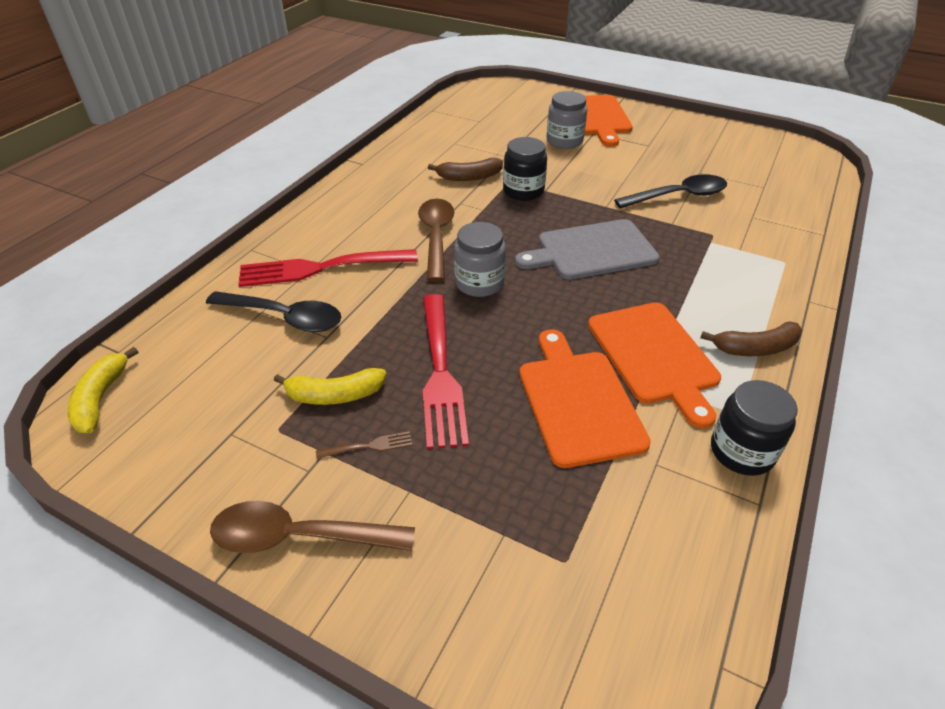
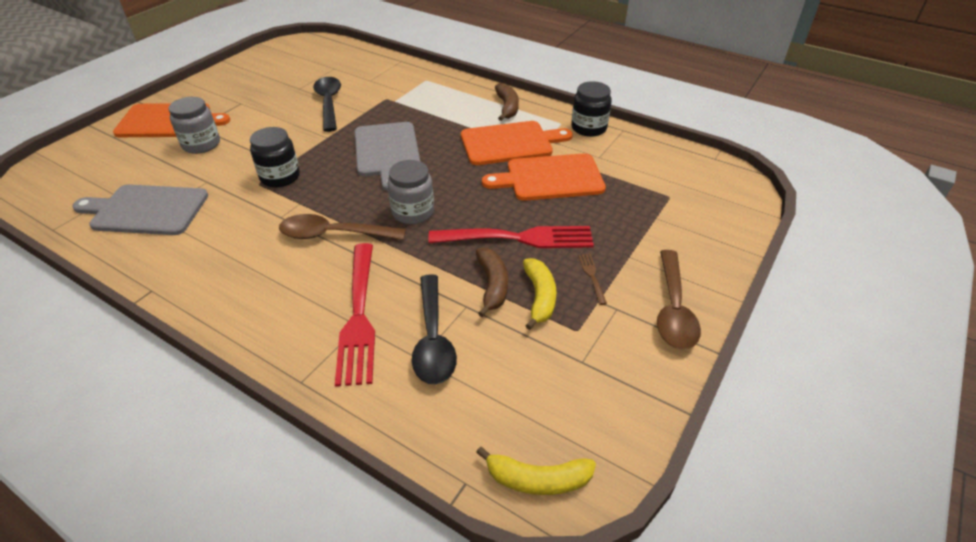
camera: 85 degrees left, 0 degrees up
(284, 317) = (433, 339): black spoon -> black spoon turned 150 degrees clockwise
(460, 138) = (146, 210): none -> grey cutting board
(469, 177) = (234, 208): brown banana -> brown banana (492, 285)

